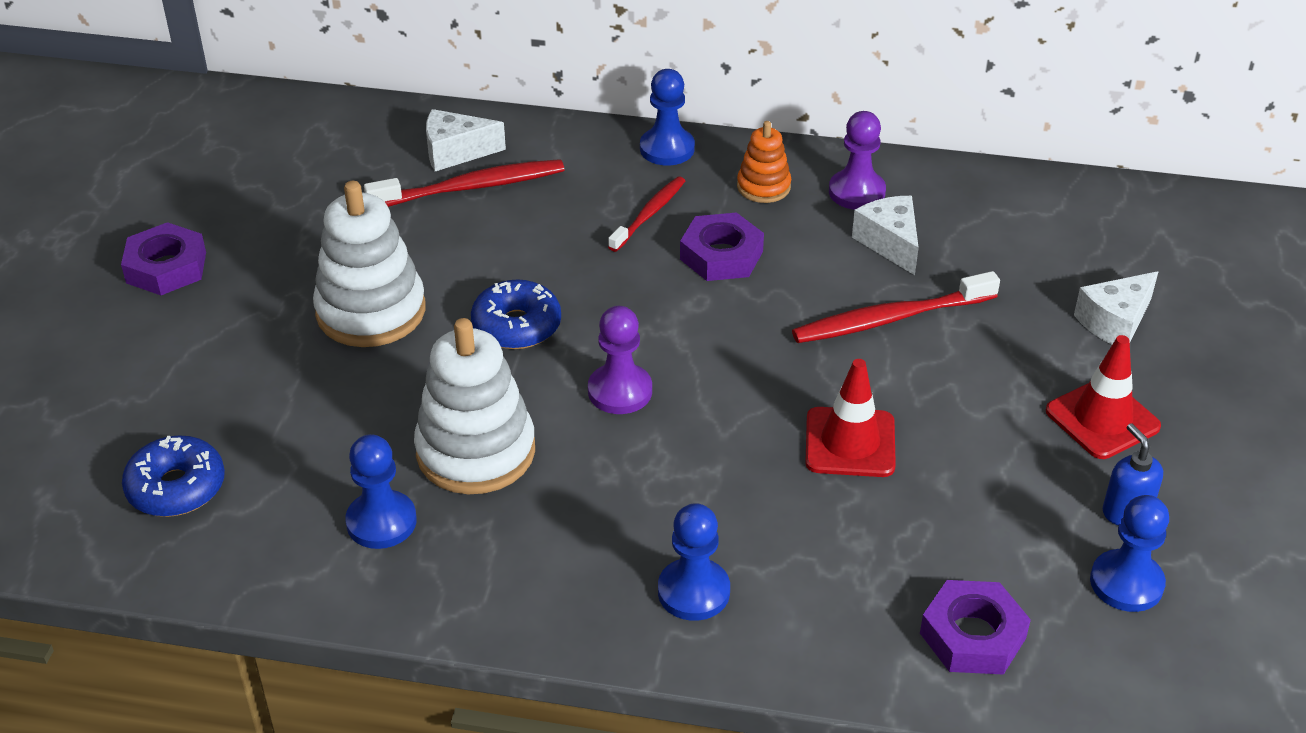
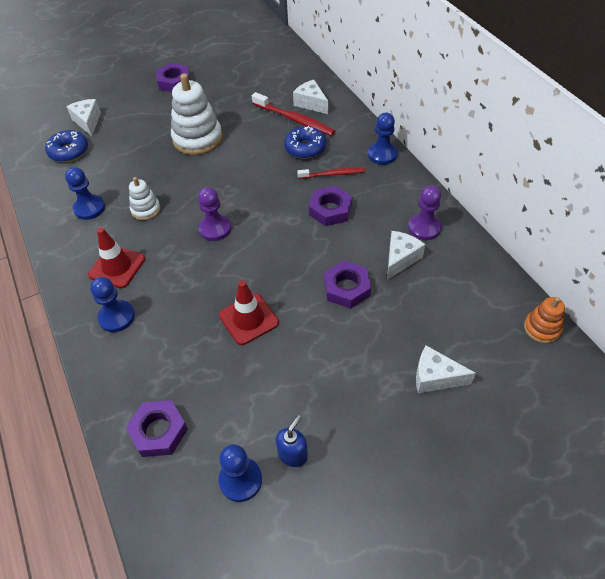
camera: 55 degrees right, 10 degrees up
(119, 426) = (88, 122): none -> white cheese
(476, 451) = (146, 210): white stacking toy -> white stacking toy, size x0.54
(516, 326) = (226, 179): blue donut -> blue donut (305, 148)
(763, 187) = (391, 196): orange stacking toy -> orange stacking toy (541, 328)
(891, 319) = (346, 288): red toothbrush -> purple nut
(1102, 419) = (353, 409): red traffic cone -> red traffic cone (117, 267)

